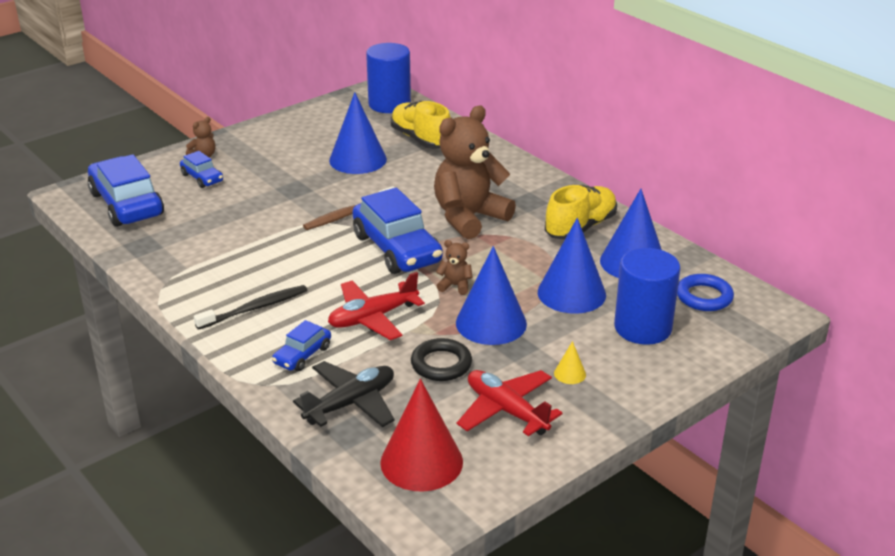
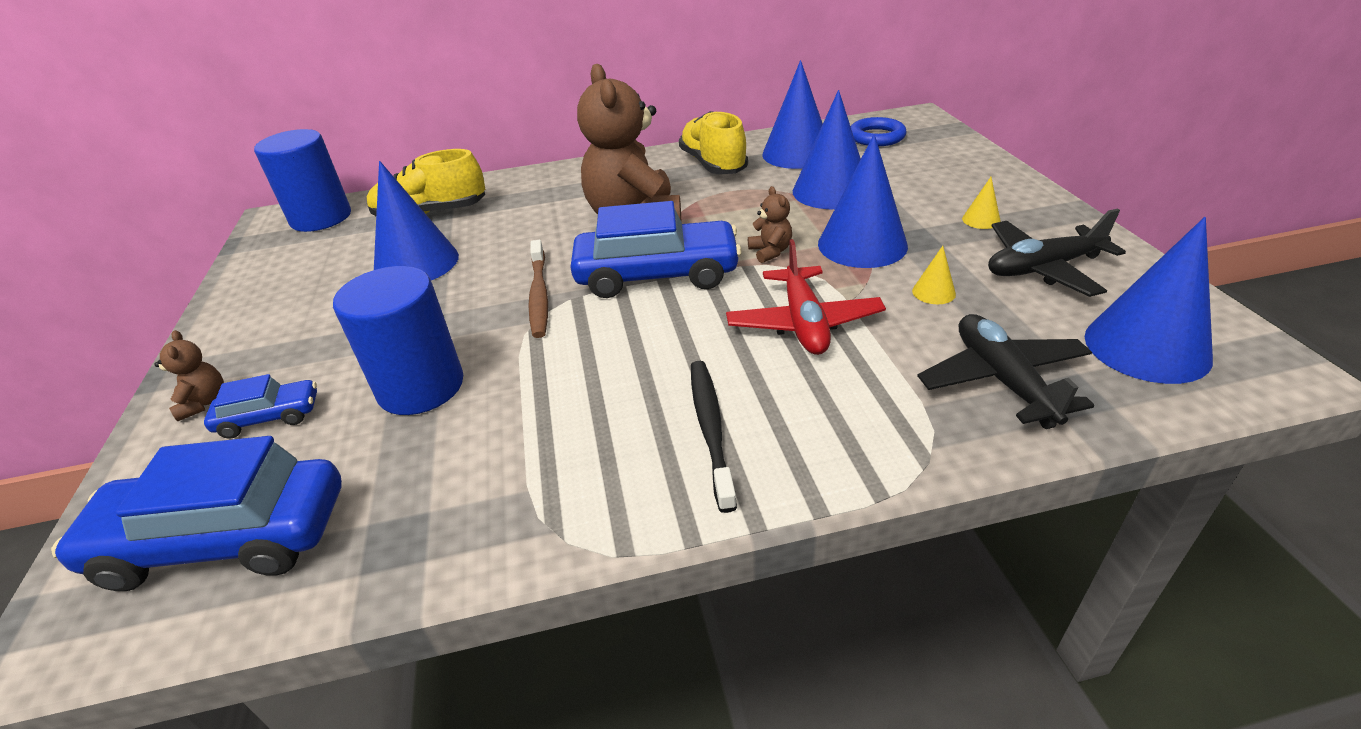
camera: 60 degrees left, 5 degrees up
(302, 355) = (865, 403): blue car -> none
(421, 462) = (1146, 347): red cone -> blue cone
(441, 364) = (933, 292): black ring -> yellow cone
(455, 286) = (770, 252): brown teddy bear -> brown teddy bear turned 120 degrees clockwise
(506, 410) = (1043, 268): red plane -> black plane
(642, 328) = (913, 171): blue cylinder -> blue cylinder (421, 387)

